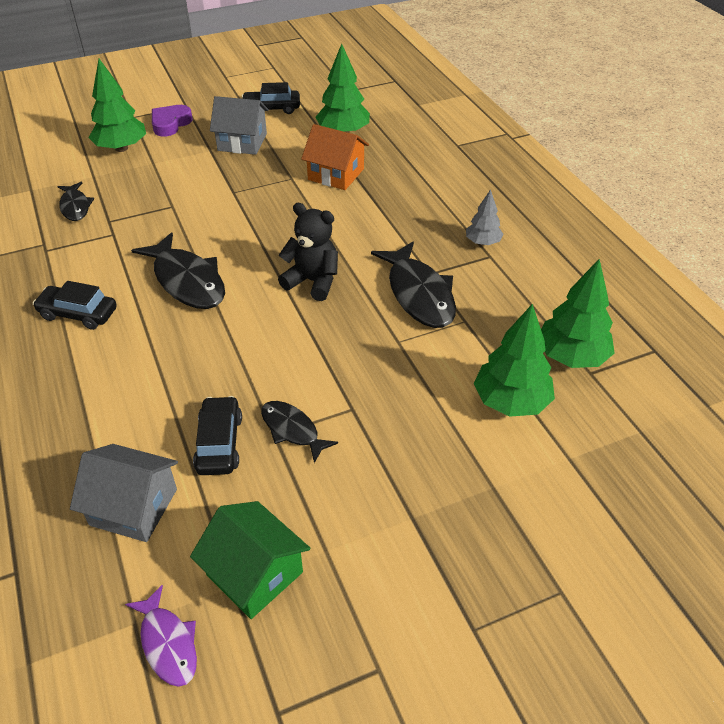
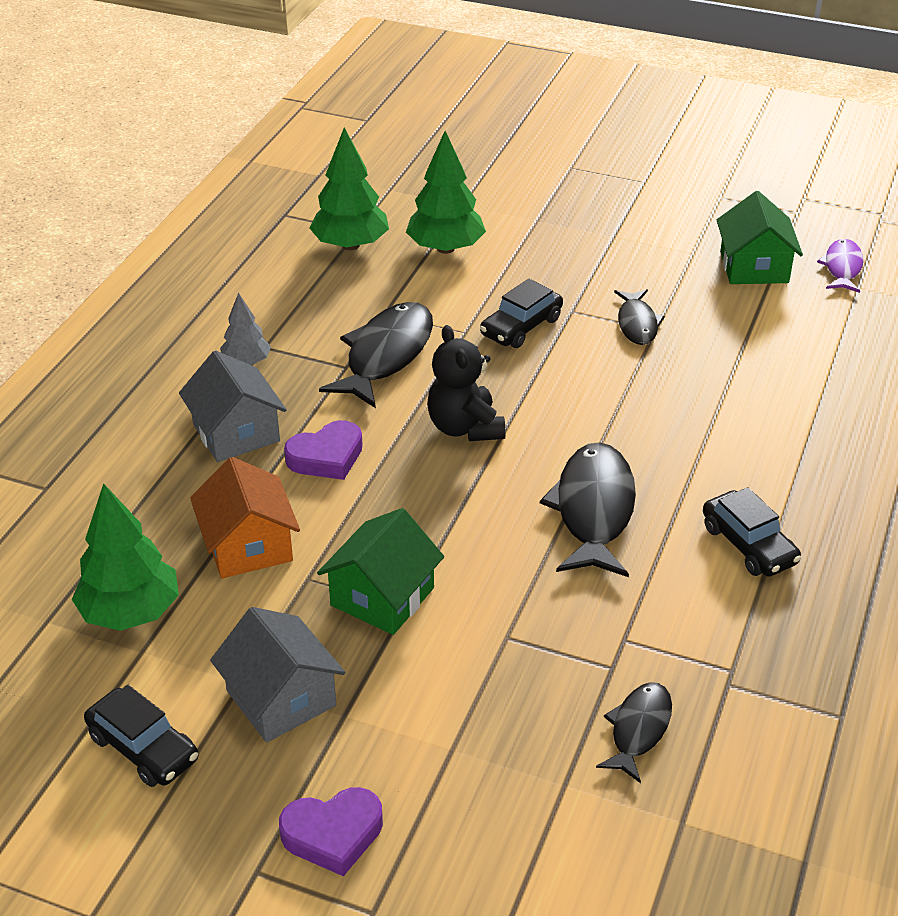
camera: 135 degrees left, 5 degrees down
(121, 148) = (467, 825): green tree -> none
(133, 507) = (813, 345): grey house -> grey house (236, 432)
(219, 443) = (707, 348): black car -> black car (521, 327)
(248, 189) = (382, 597): none -> green house
(361, 225) = (326, 457): none -> purple heart

